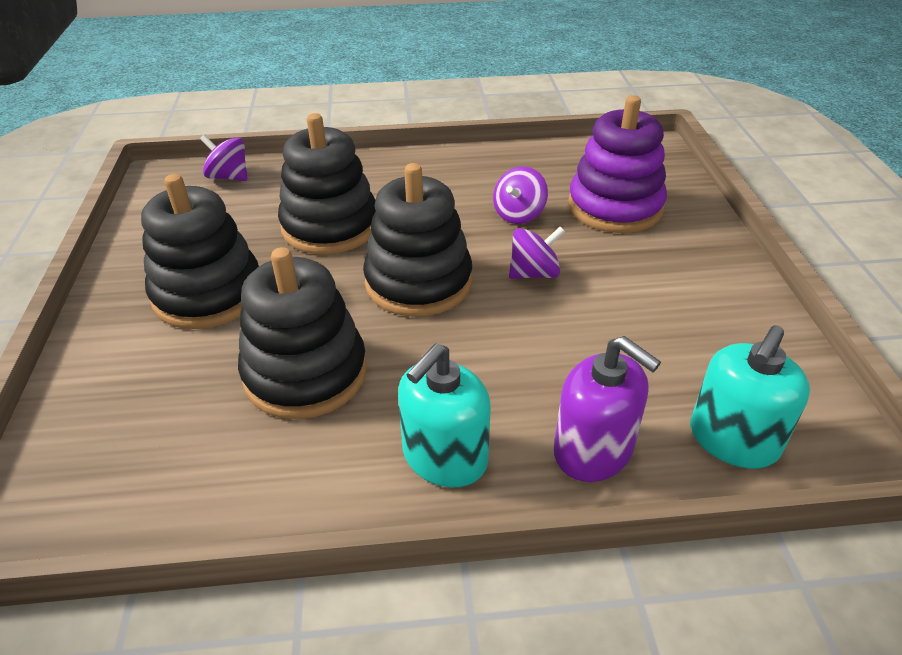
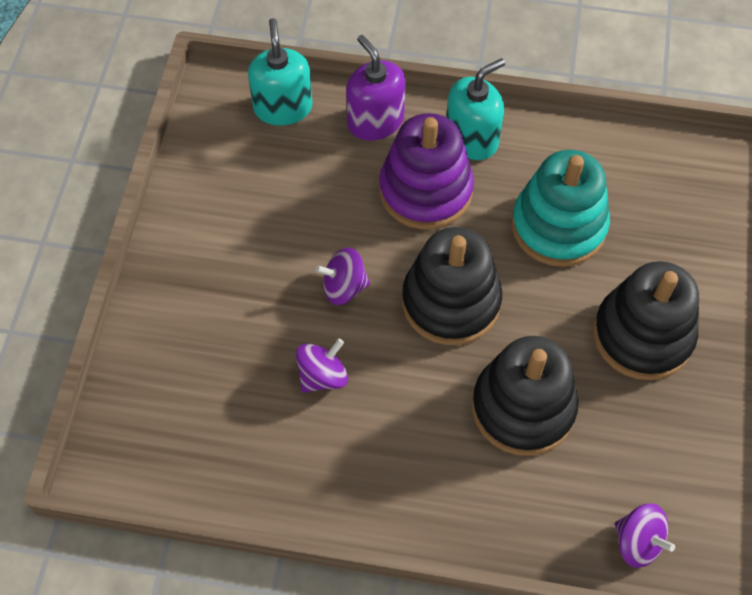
camera: 165 degrees left, 20 degrees up
(305, 373) = (558, 226): black stacking toy -> turquoise stacking toy
(615, 207) = (218, 362): purple stacking toy -> purple stacking toy (425, 190)
(733, 440) = (283, 107): turquoise soap dispenser -> turquoise soap dispenser turned 60 degrees counterclockwise

